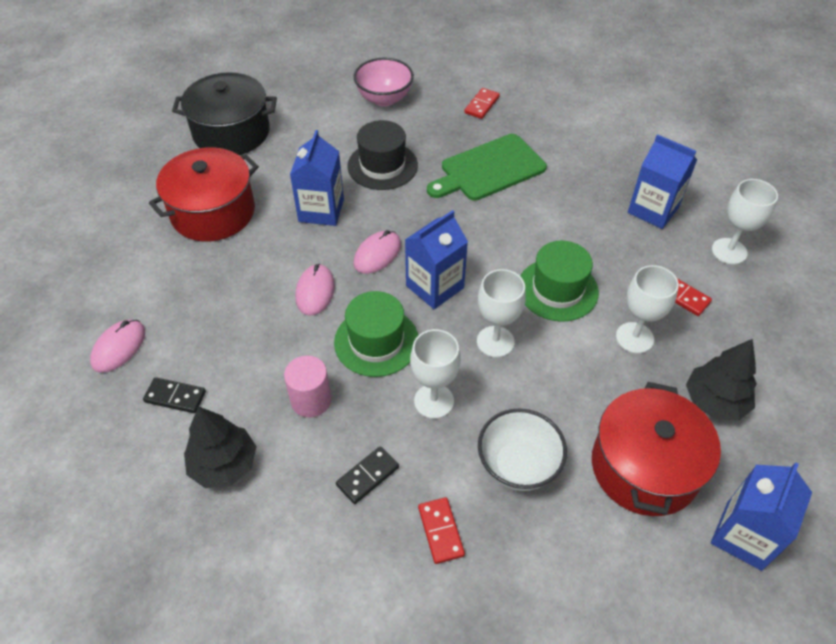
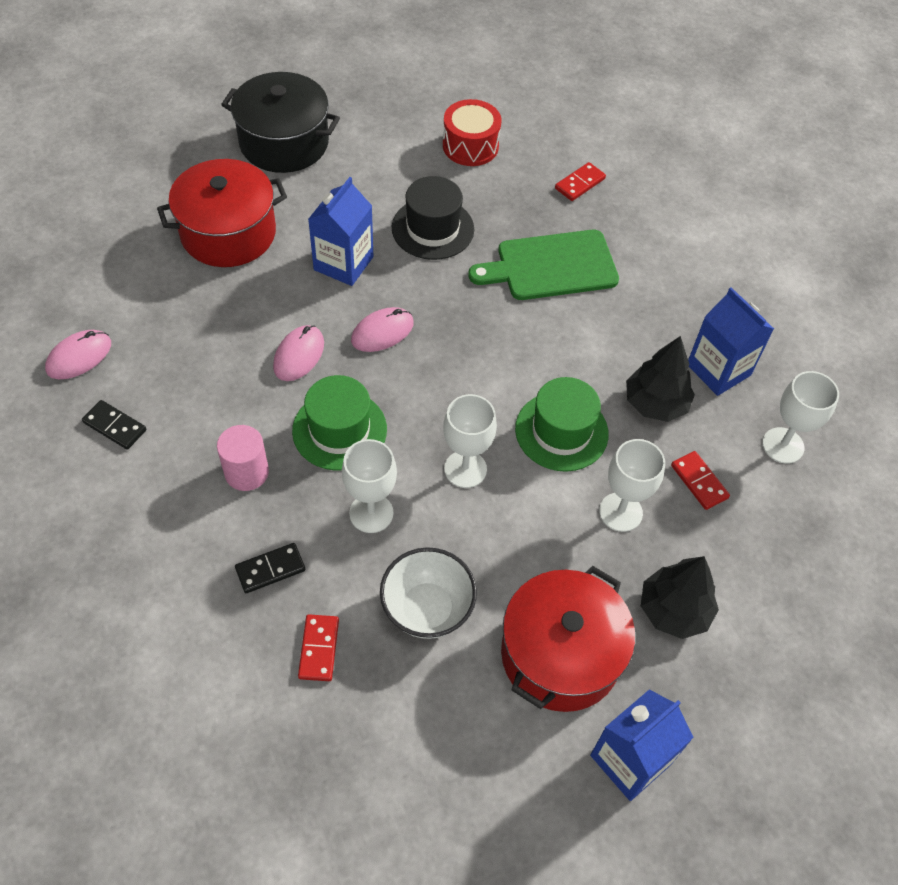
camera: 15 degrees right, 5 degrees up
(224, 464) = (135, 511): black tree -> black tree (655, 403)
(384, 99) = (470, 146): pink bowl -> red drum
(435, 287) = (428, 387): blue carton -> none

